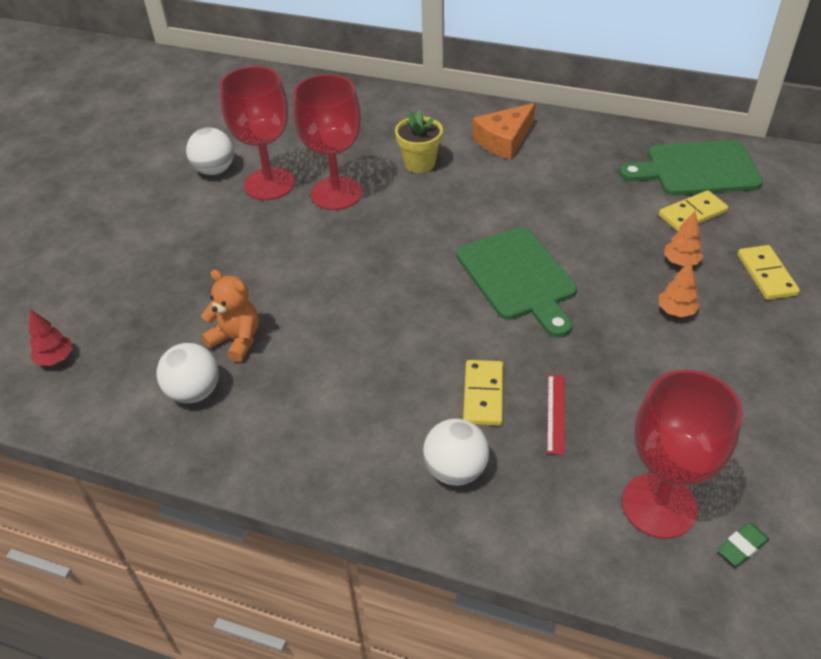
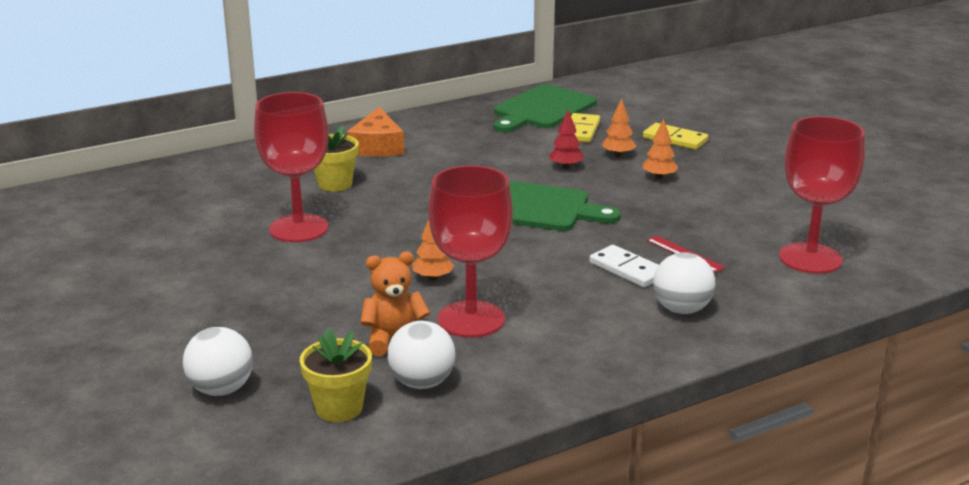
camera: 50 degrees left, 20 degrees down
(55, 358) = (248, 440): red tree -> red tree (566, 167)
(126, 373) = (339, 408): none -> yellow flower pot
(214, 170) = (144, 265): white ball -> white ball (221, 390)
(269, 184) = (222, 249): red goblet -> red goblet (471, 319)
(343, 300) = (433, 278): none -> orange tree
(483, 394) = (627, 269): yellow domino -> white domino
(742, 546) = (874, 250): green eraser -> none

